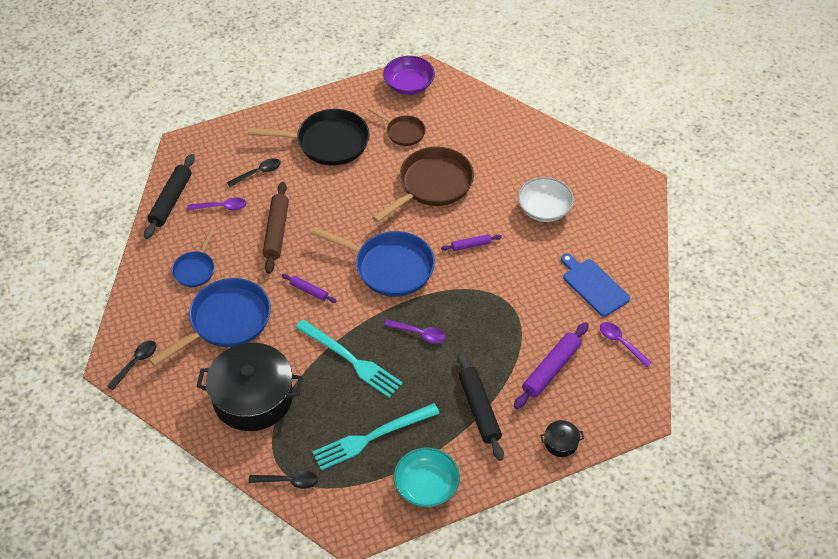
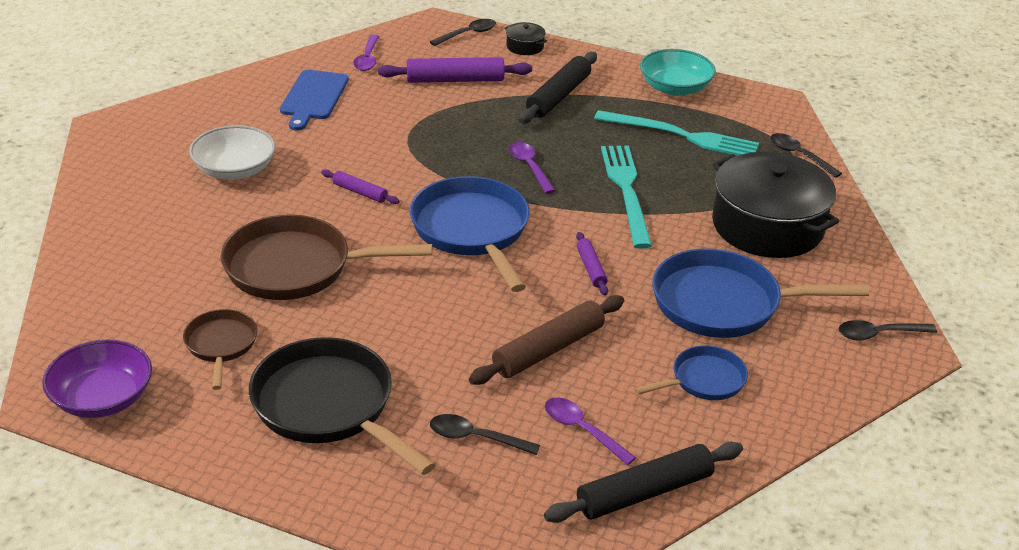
camera: 135 degrees left, 15 degrees down
(608, 422) = (468, 34): none -> black spoon

